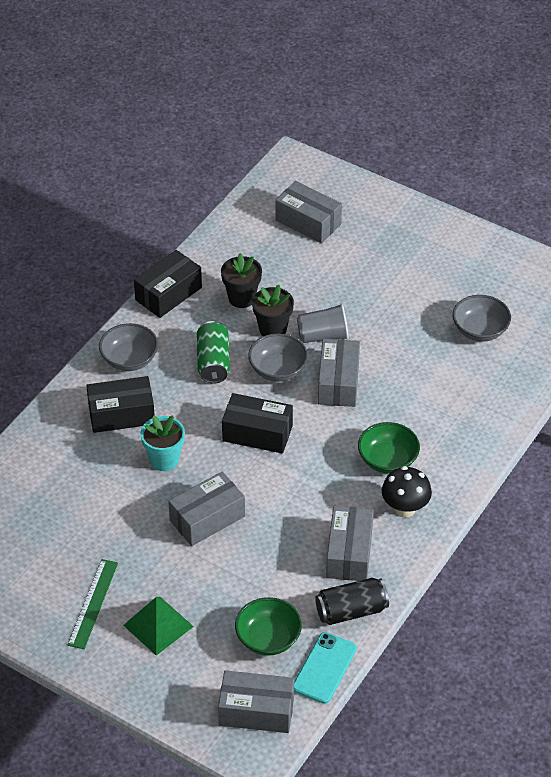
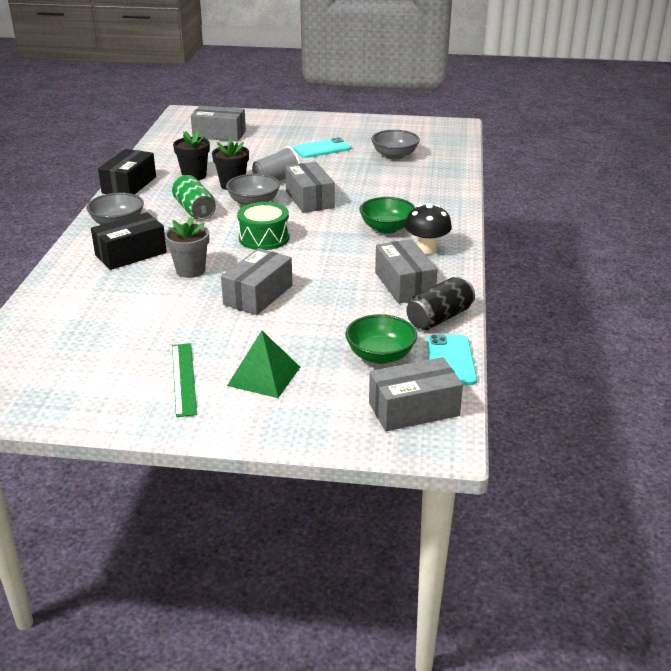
camera: 25 degrees left, 15 degrees down
(164, 460) = (190, 270): turquoise flower pot -> grey flower pot
(257, 433) = (264, 238): black box -> green drum
(407, 290) = (322, 149): none -> turquoise phone

